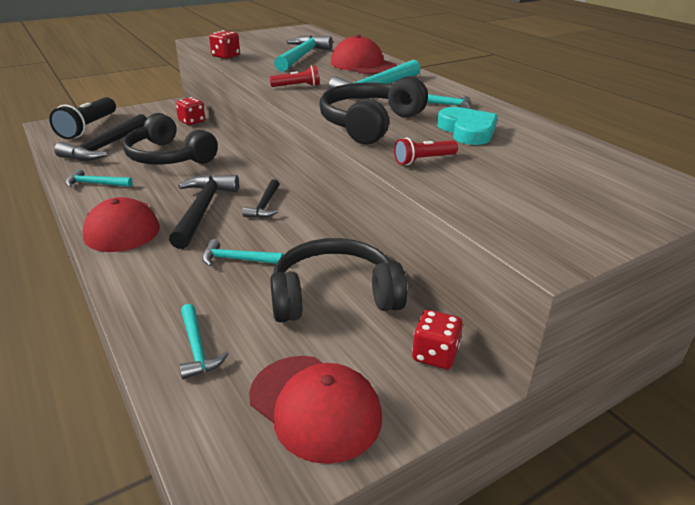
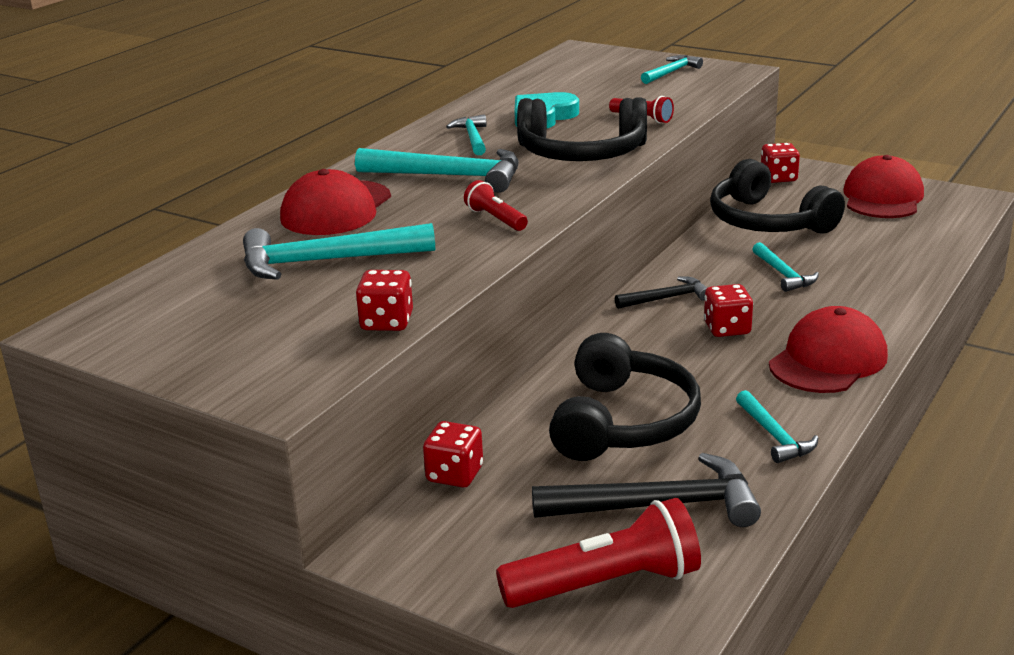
camera: 115 degrees left, 5 degrees down
(88, 128) = (605, 584): black flashlight -> red flashlight
(197, 348) = (905, 247): turquoise hammer -> turquoise hammer (671, 72)
(202, 210) = (727, 328): black hammer -> red dice

